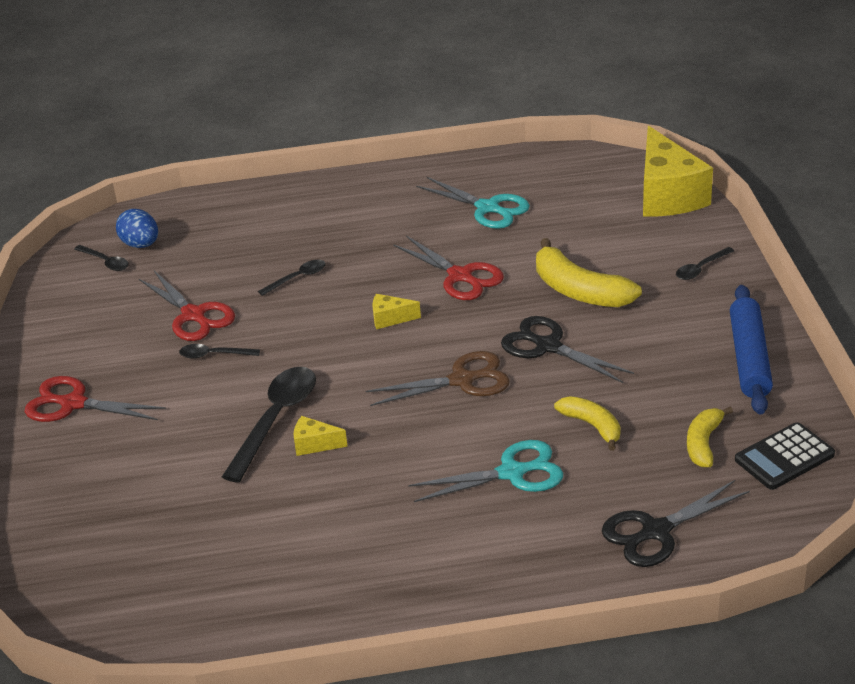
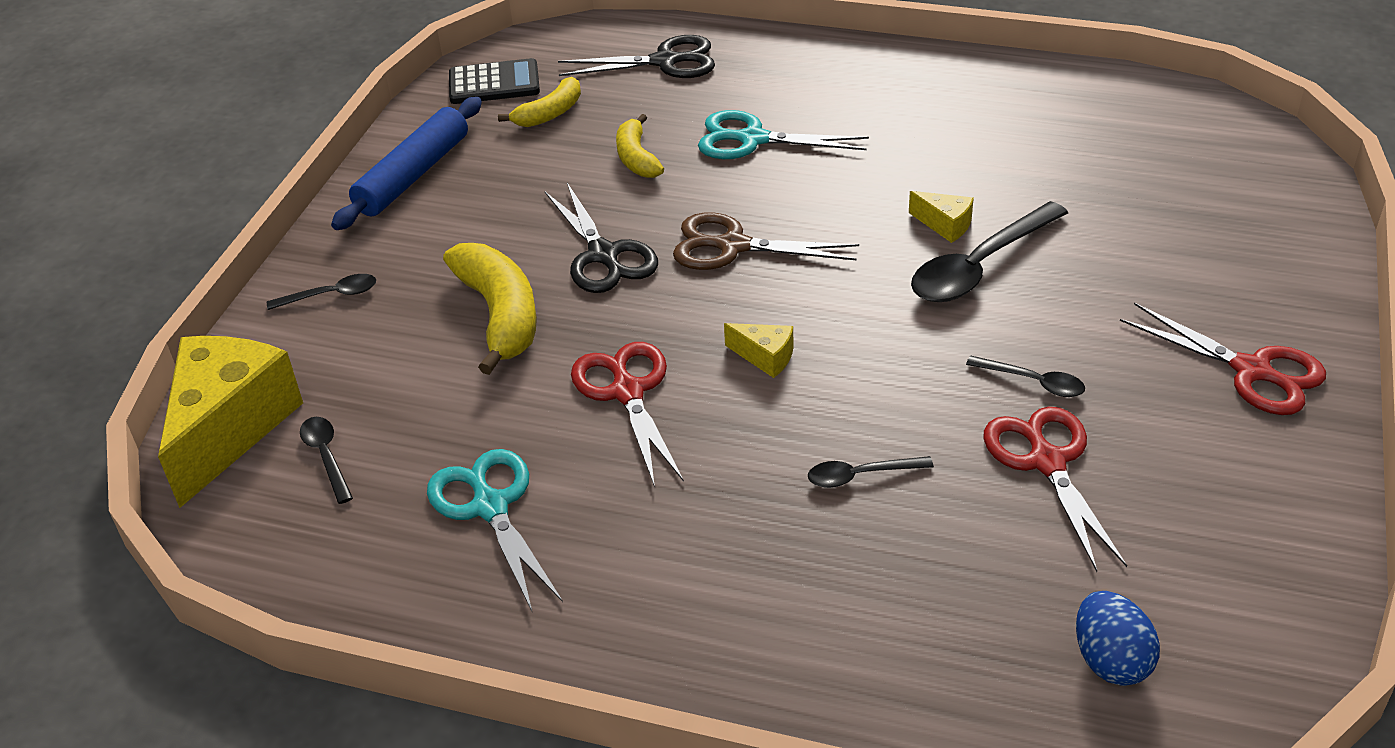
camera: 155 degrees left, 5 degrees up
(106, 262) = (1184, 639): black spoon -> black spoon (326, 456)

